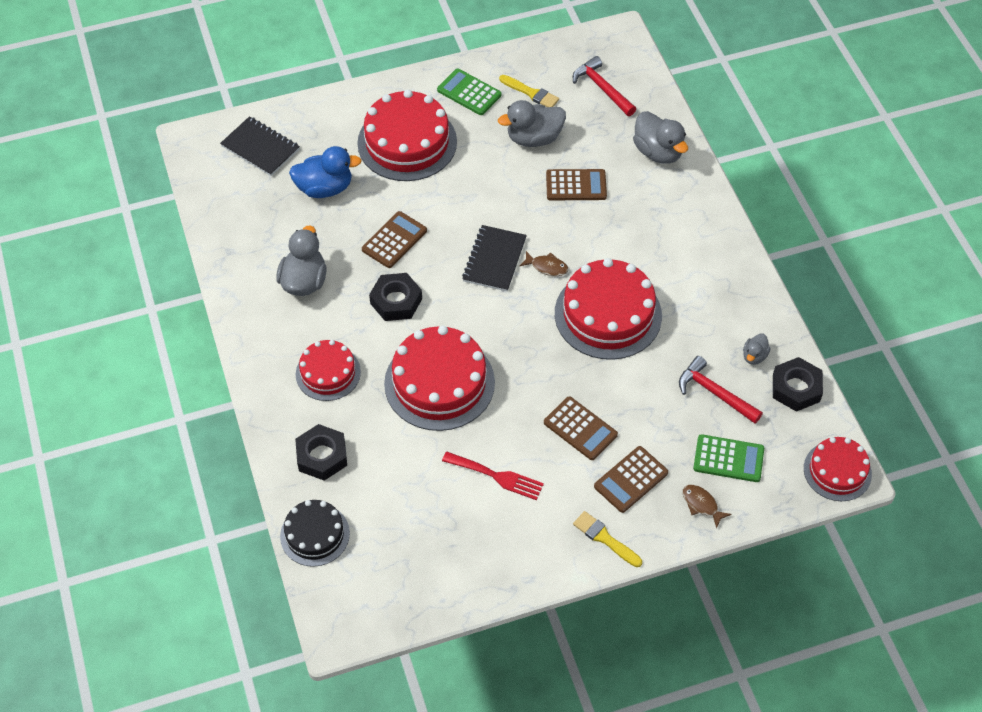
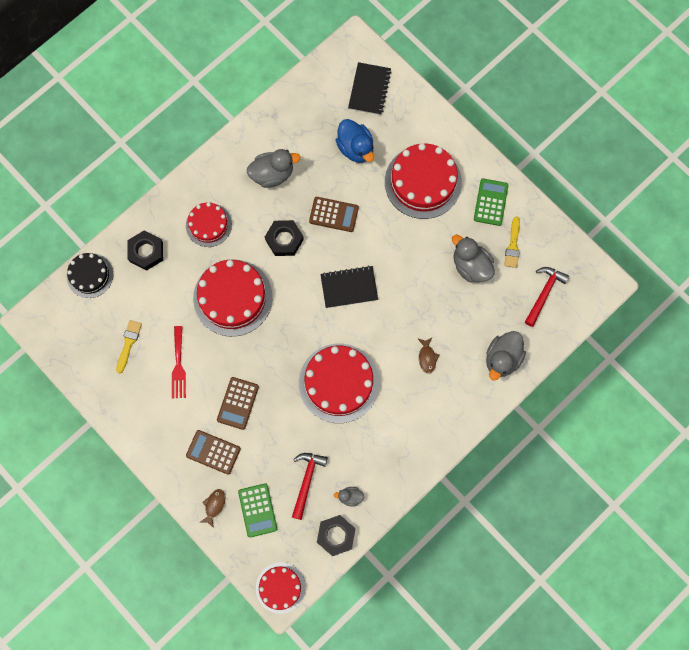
camera: 65 degrees right, 20 degrees up
(547, 267) = (359, 325): brown fish -> brown fish (427, 357)
(576, 185) = (441, 314): brown calculator -> none
(605, 538) = (162, 453): yellow brush -> yellow brush (128, 343)

